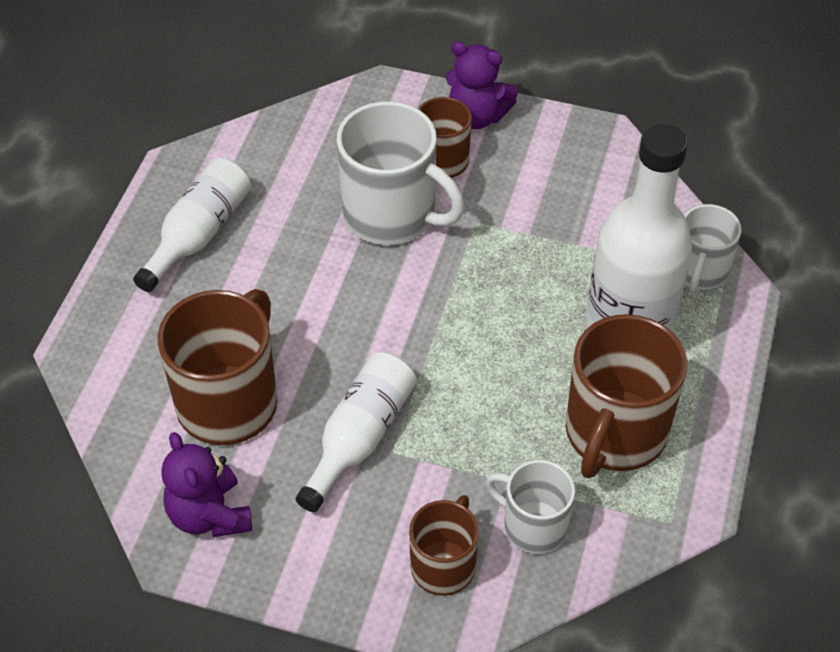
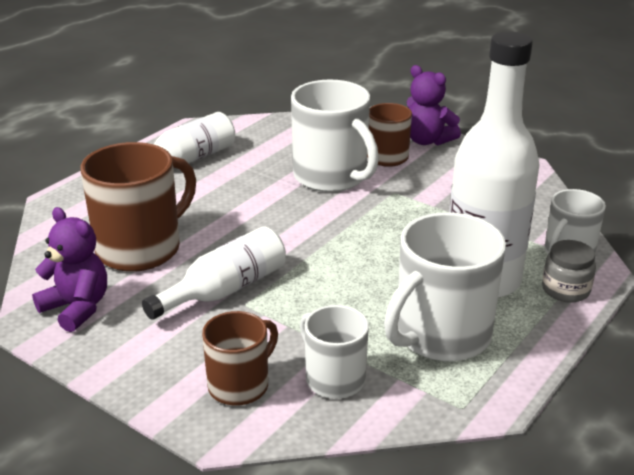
camera: 20 degrees right, 20 degrees down
(209, 515) = (77, 308): purple teddy bear -> purple teddy bear turned 135 degrees clockwise
(614, 433) = (440, 335): brown mug -> white mug
(714, 328) = (565, 290): none -> grey jar

